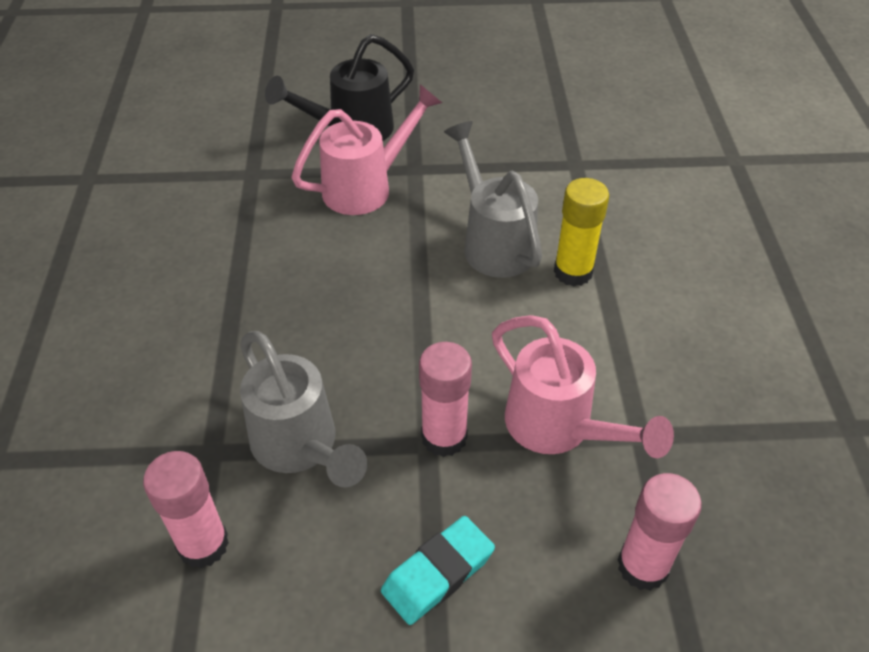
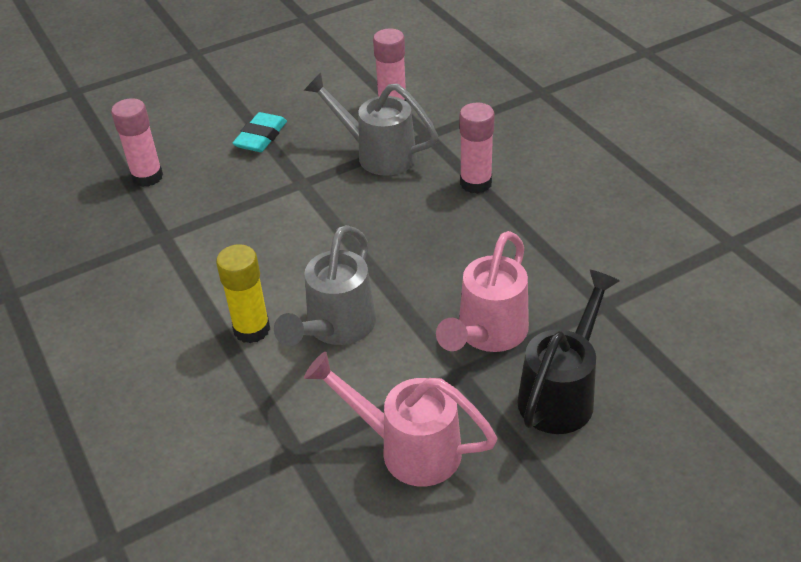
camera: 155 degrees right, 5 degrees down
(444, 437) = (293, 189): pink glue stick -> pink glue stick (475, 183)
(493, 242) = (335, 329): grey watering can -> grey watering can turned 75 degrees clockwise
(559, 429) = (219, 219): pink watering can -> pink watering can (407, 448)

